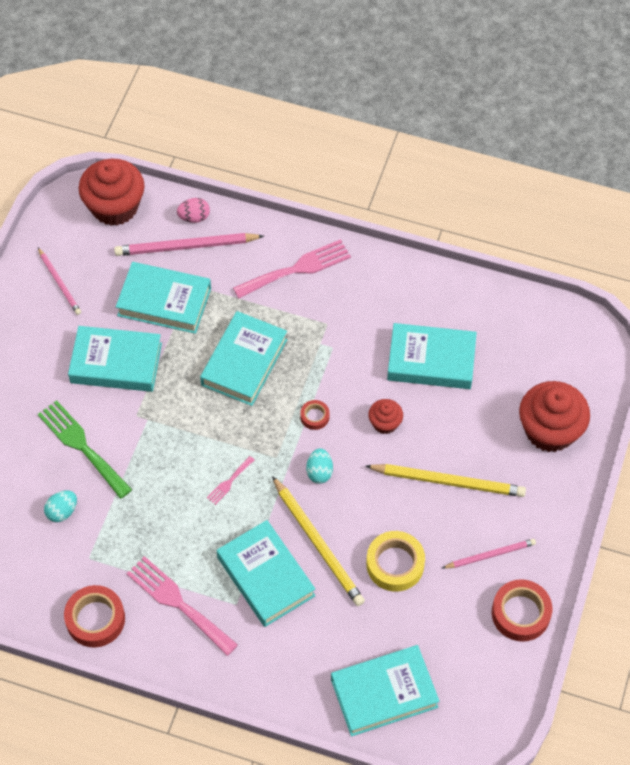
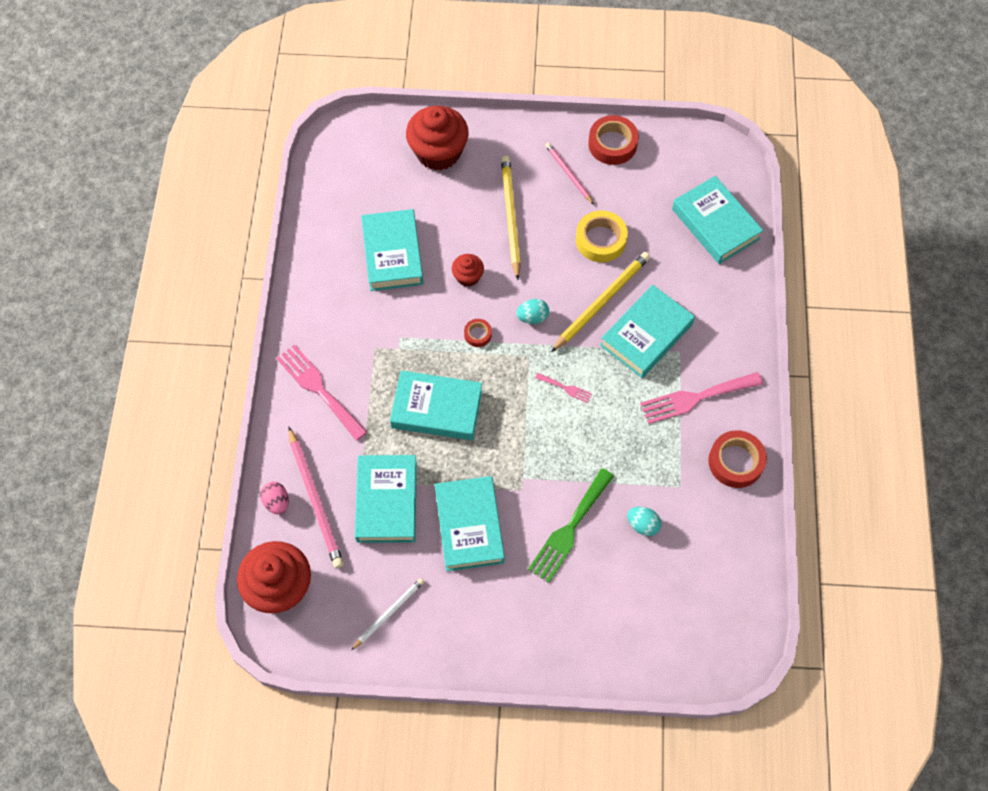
camera: 105 degrees left, 5 degrees up
(59, 282) = (389, 613): pink pencil -> white pencil
(178, 603) = (695, 398): pink fork -> pink fork turned 45 degrees clockwise

